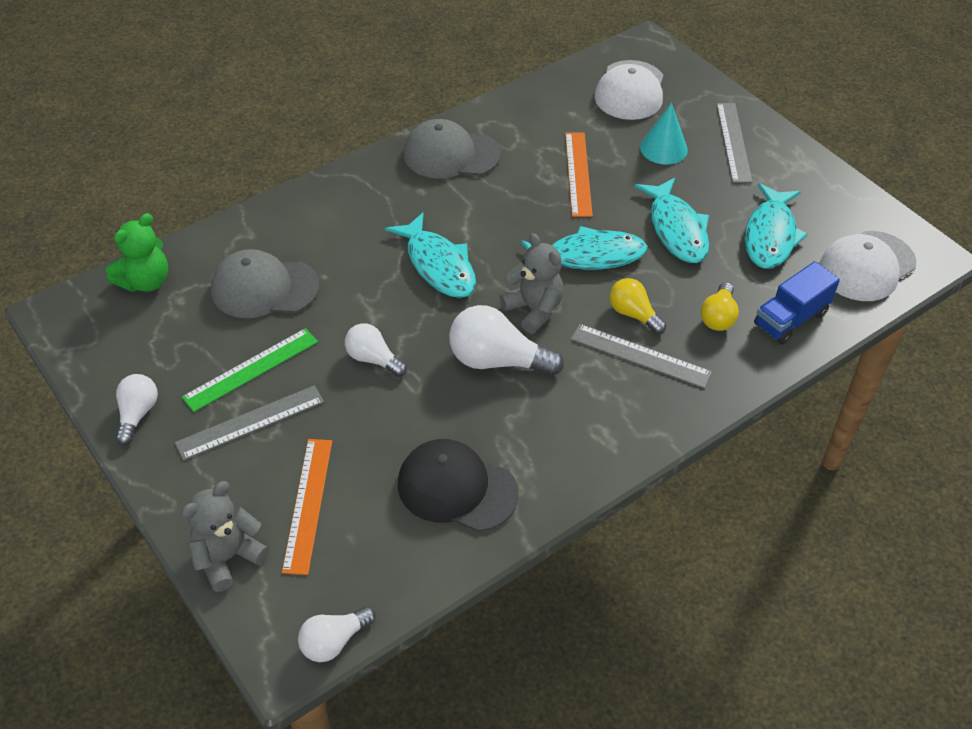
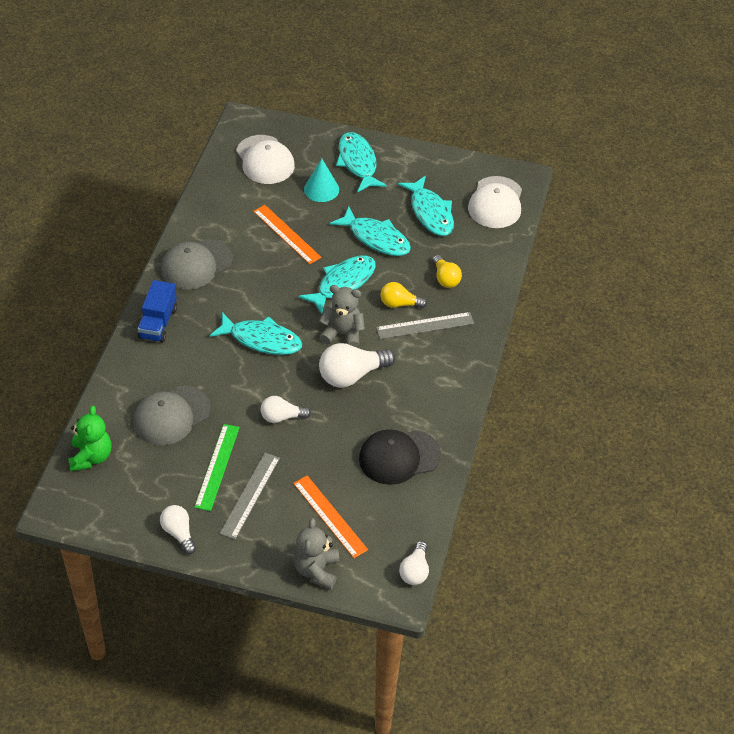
camera: 40 degrees left, 0 degrees up
(733, 142) = (358, 163): grey ruler -> turquoise fish
(790, 319) = (483, 257): blue truck -> blue truck (158, 323)

